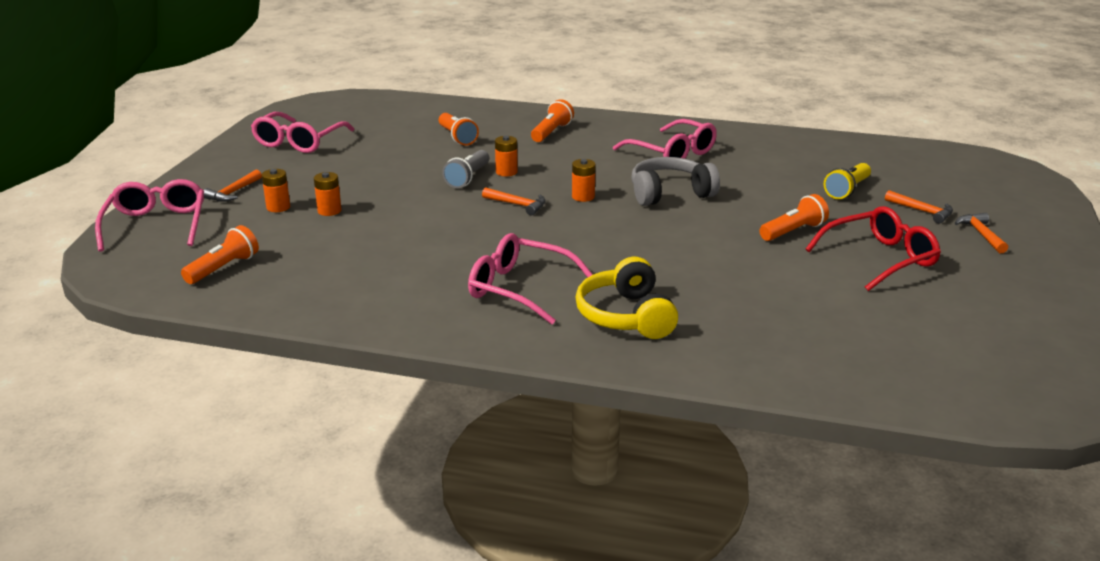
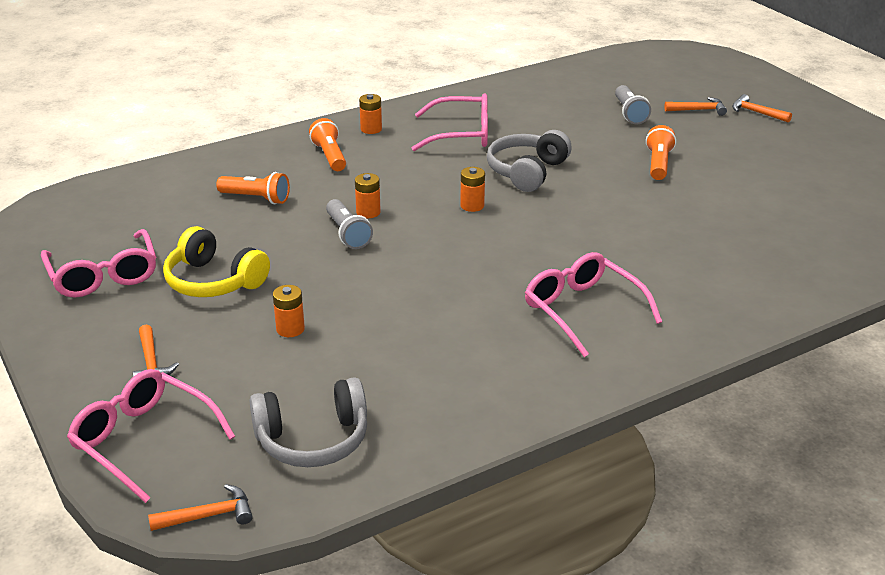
camera: 45 degrees left, 5 degrees up
(224, 268) = (313, 439): orange flashlight -> grey headphones
(278, 207) = (233, 352): orange battery -> orange battery (371, 129)
(517, 205) = (437, 238): orange hammer -> orange hammer (208, 516)
(519, 289) = (582, 310): pink glasses -> pink glasses turned 75 degrees clockwise
(626, 316) = (688, 289): yellow headphones -> yellow headphones (214, 281)
(847, 190) = (629, 113): yellow flashlight -> grey flashlight
(880, 259) = (740, 159): red glasses -> none

